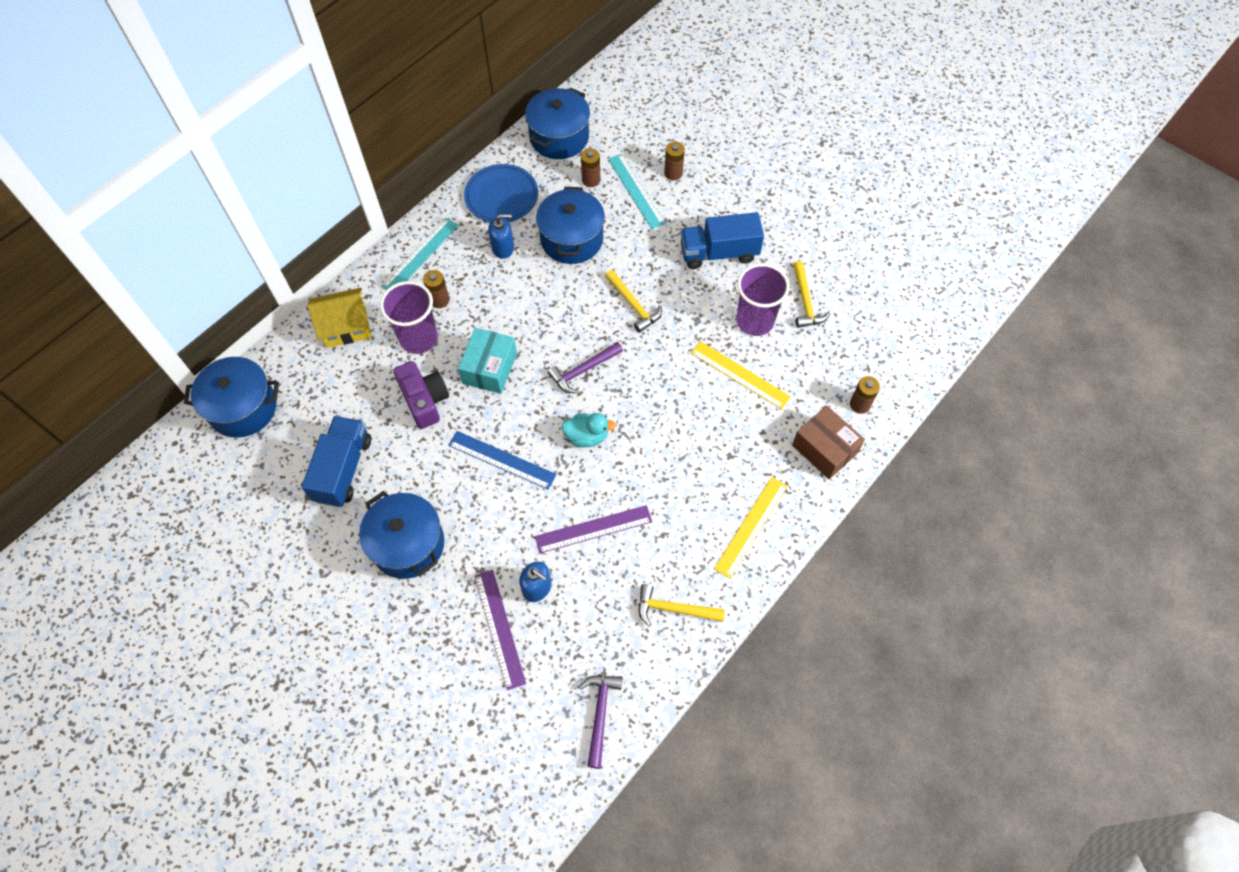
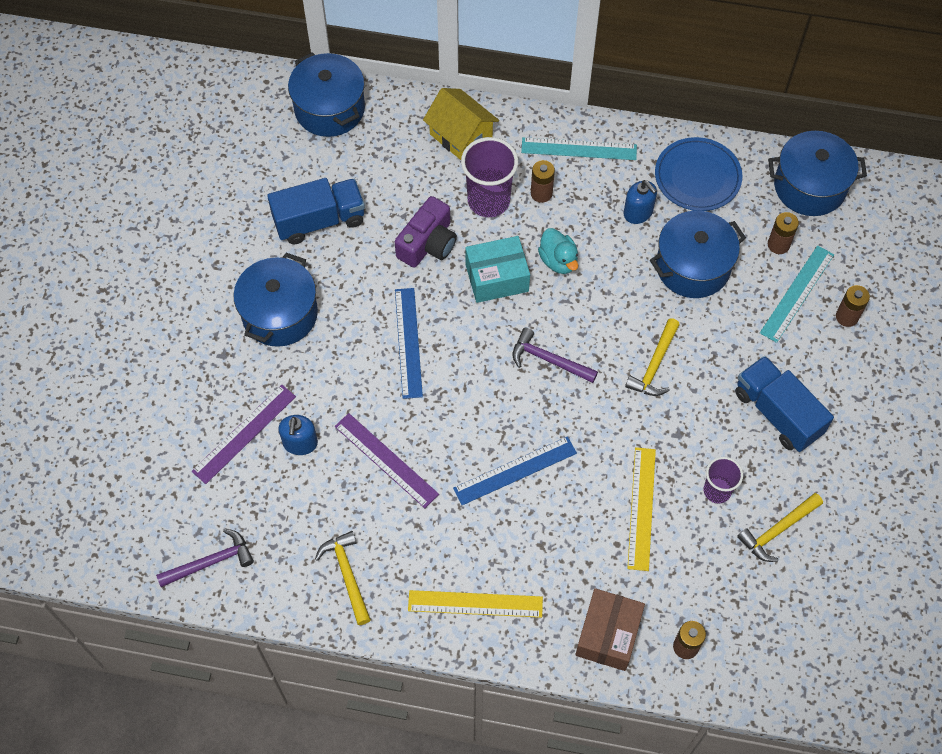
camera: 60 degrees right, 0 degrees up
(587, 436) = (479, 402): turquoise duck -> turquoise duck (558, 261)
(660, 441) = (515, 471): none -> blue ruler
(755, 321) = (717, 491): purple cup -> purple cup, size x0.60

